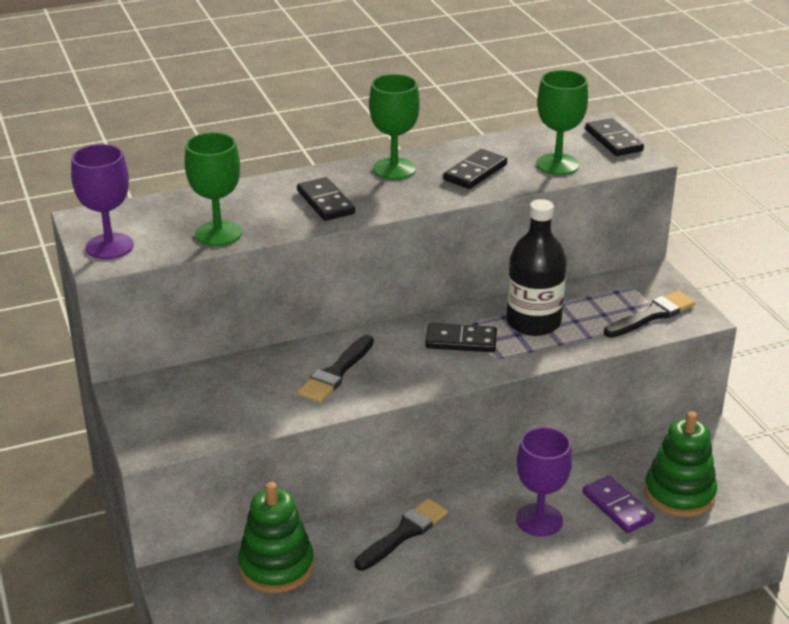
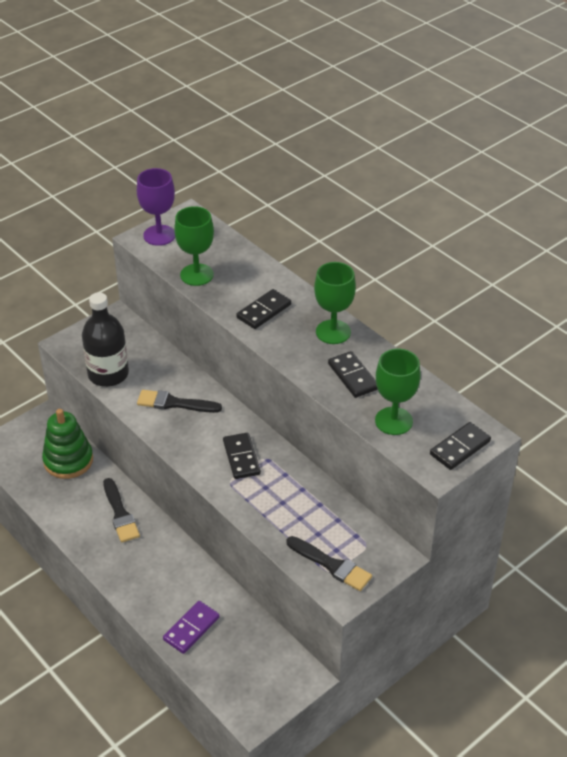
camera: 70 degrees right, 10 degrees up
(404, 533) = (120, 514): black brush -> black brush turned 45 degrees clockwise
(475, 172) = (353, 376): black domino -> black domino turned 45 degrees clockwise
(533, 322) = (285, 493): black bottle -> black bottle (108, 374)
(539, 520) = (160, 584): purple goblet -> none
(679, 493) = (222, 666): green stacking toy -> none

